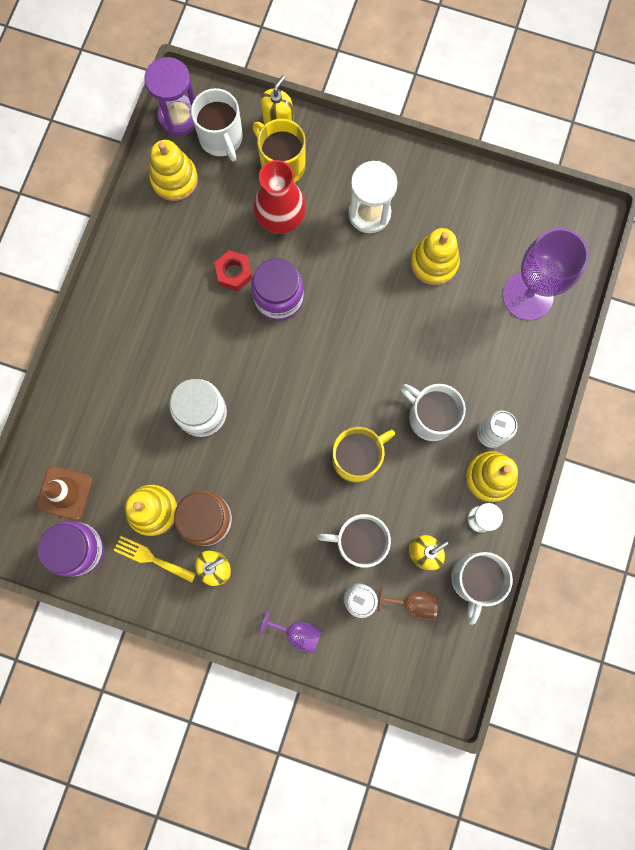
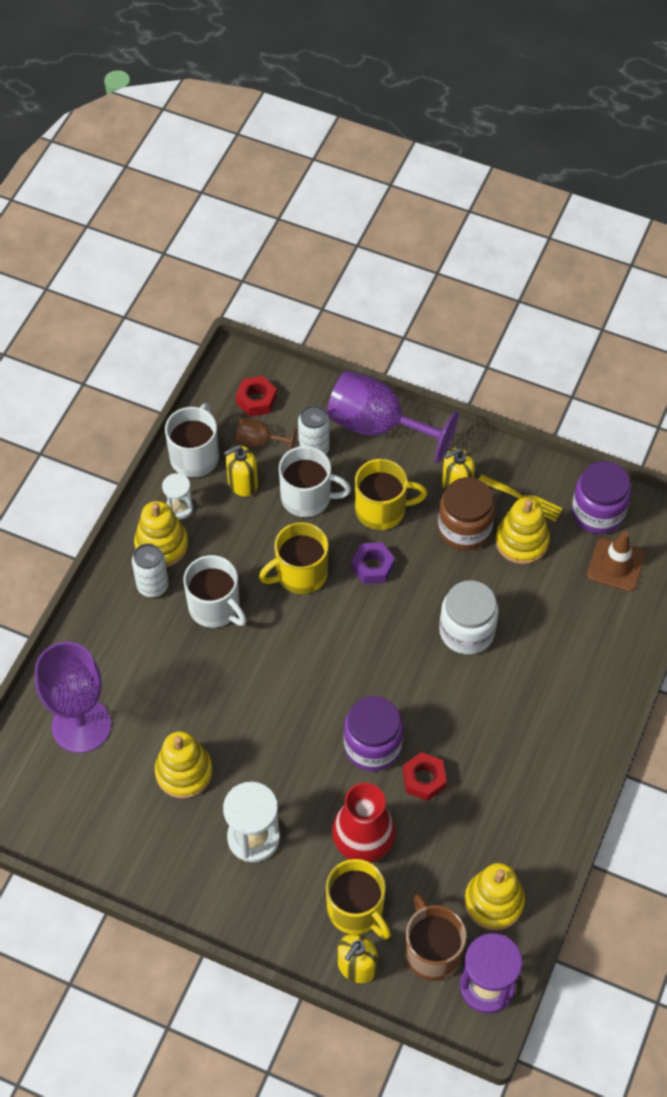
camera: 175 degrees left, 20 degrees down
(221, 138) = (432, 951): white mug -> brown mug
(287, 534) = (382, 510): none -> yellow mug
(291, 471) = (372, 567): none -> purple nut
(297, 632) = (377, 426): purple goblet -> purple goblet, size x2.12
(423, 653) = (256, 400): none -> red nut

